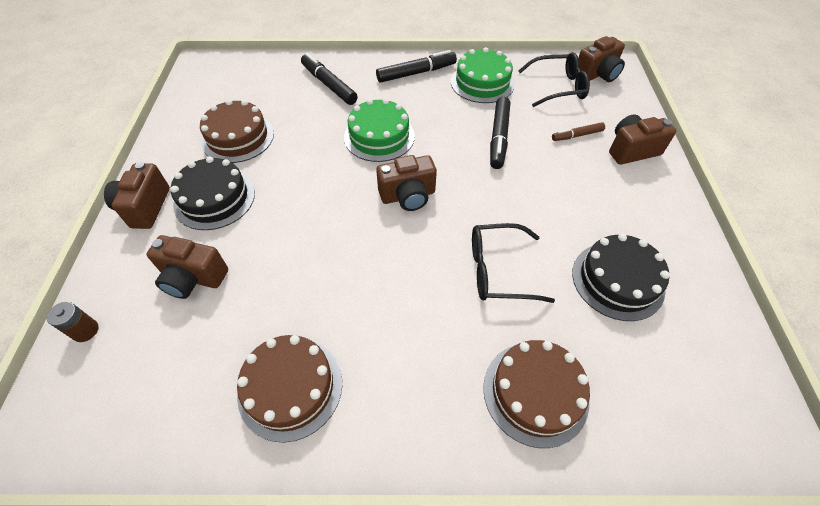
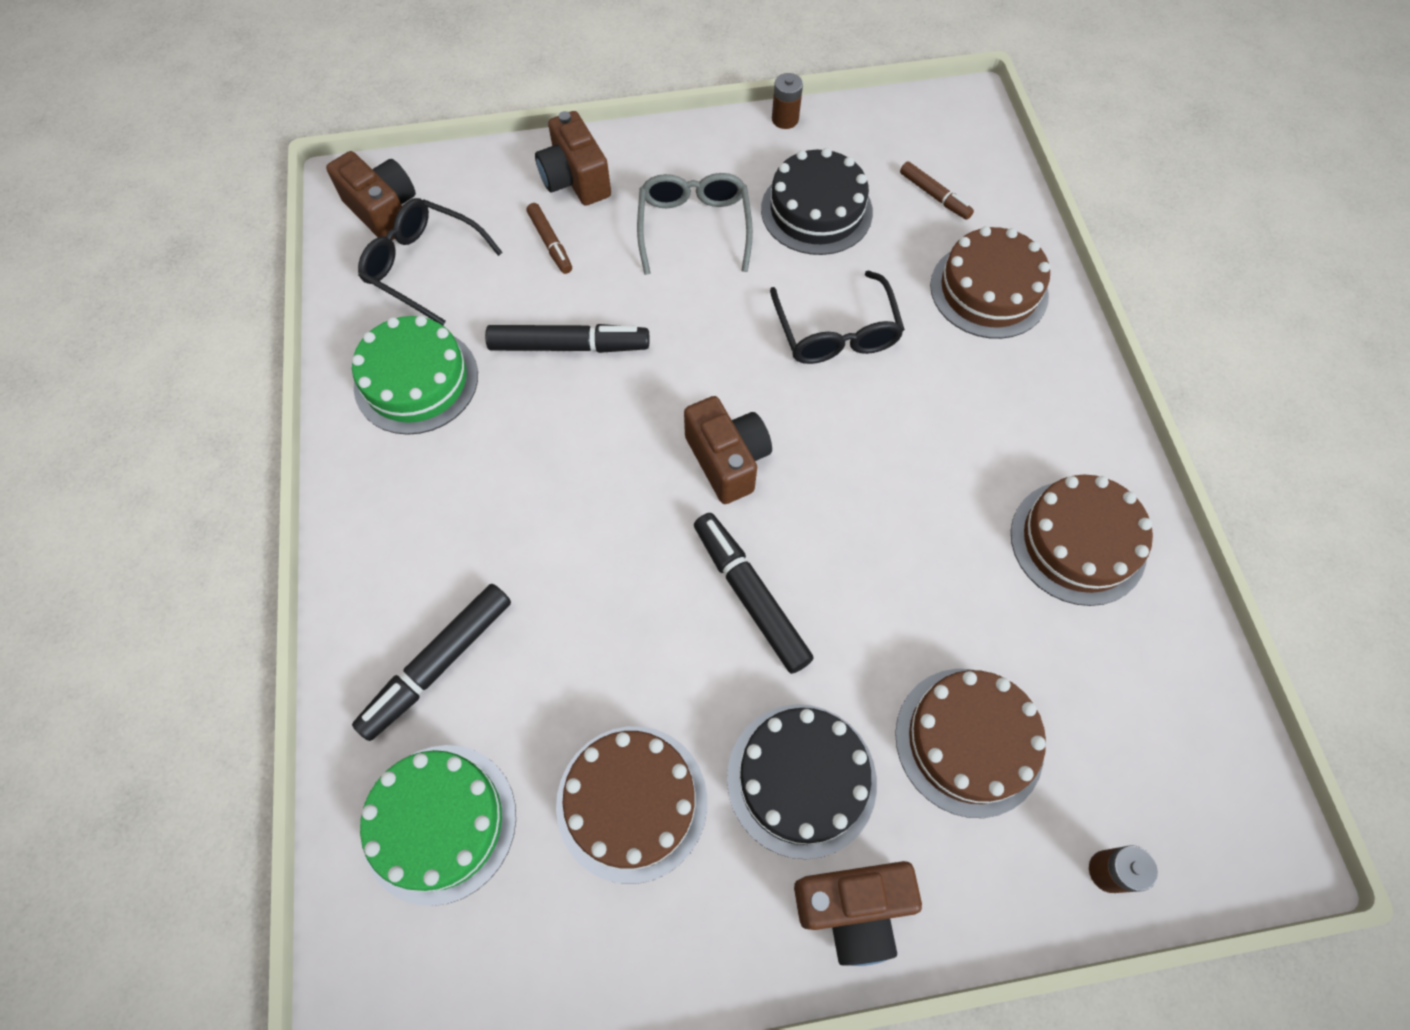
camera: 100 degrees left, 10 degrees up
(193, 278) = (969, 741): brown camera -> brown cake
(379, 136) = (591, 531): green cake -> green cake (439, 822)
(416, 73) = (389, 498): black marker -> black marker (750, 596)
(558, 87) = (423, 266): black glasses -> black glasses turned 45 degrees counterclockwise
(594, 204) = (694, 227): none -> grey glasses
(644, 376) = (934, 196): none -> brown marker
(719, 277) = (785, 119): none -> brown battery

